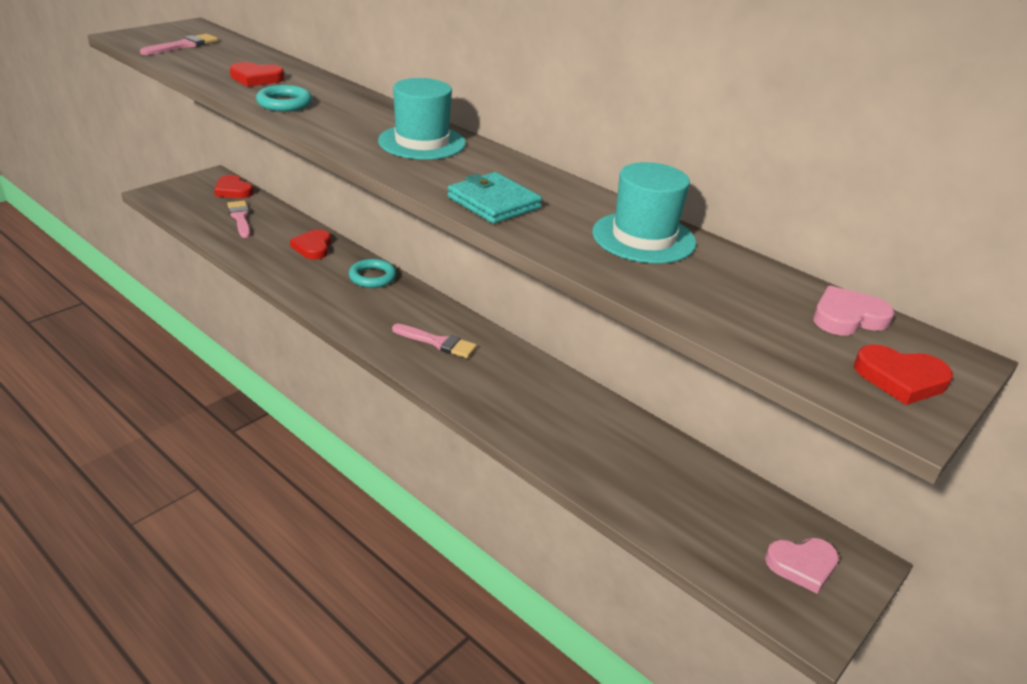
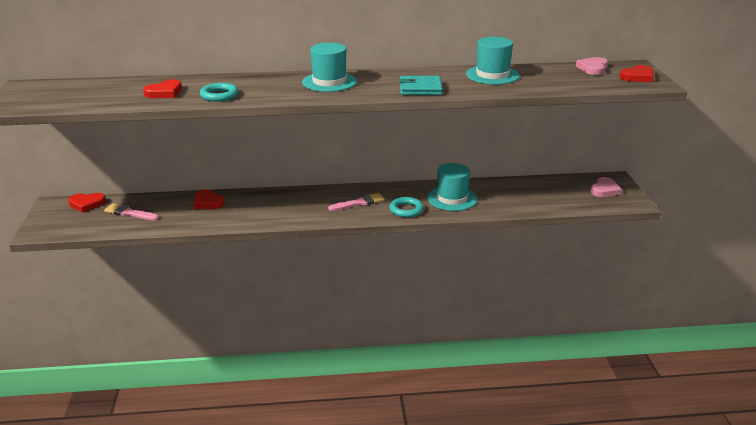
camera: 45 degrees left, 5 degrees down
(183, 45) = (62, 96): pink brush -> none
(372, 277) = (270, 197): turquoise ring -> turquoise ring (406, 210)
(548, 412) = (452, 198): none -> turquoise hat

